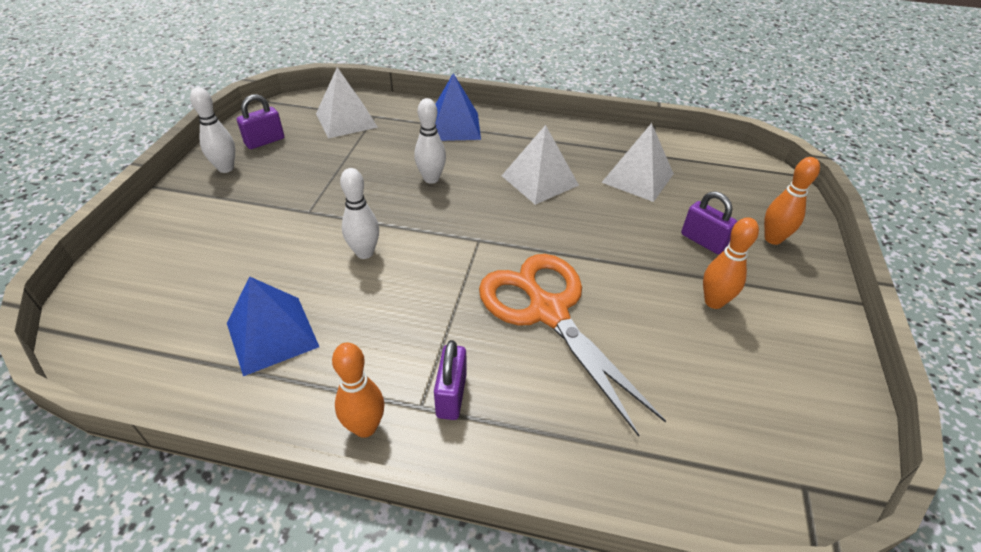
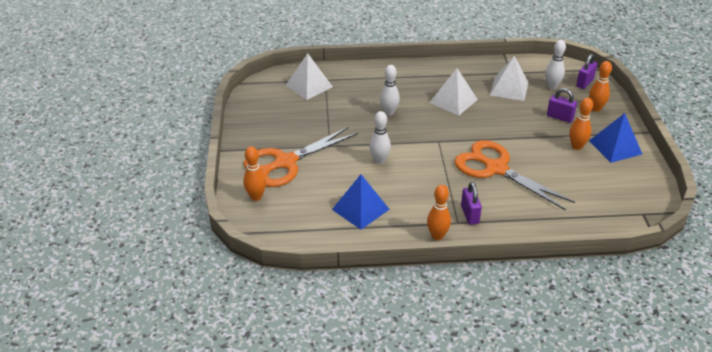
camera: 15 degrees left, 5 degrees down
(133, 271) = (256, 197): none -> orange bowling pin
(224, 224) = (285, 162): none -> orange scissors
(226, 168) = (257, 131): white bowling pin -> white bowling pin (552, 86)
(265, 141) = (267, 109): purple padlock -> purple padlock (584, 83)
(454, 126) = (381, 77): blue pyramid -> blue pyramid (615, 147)

